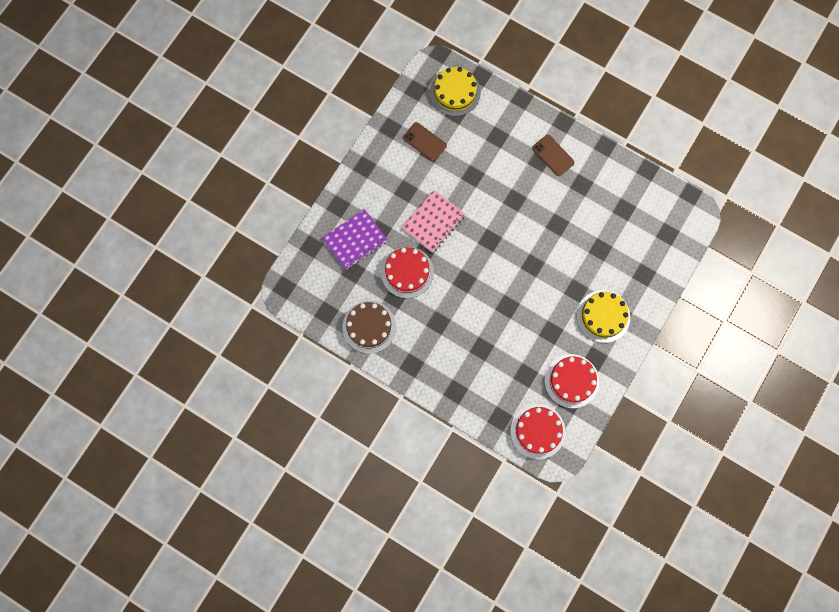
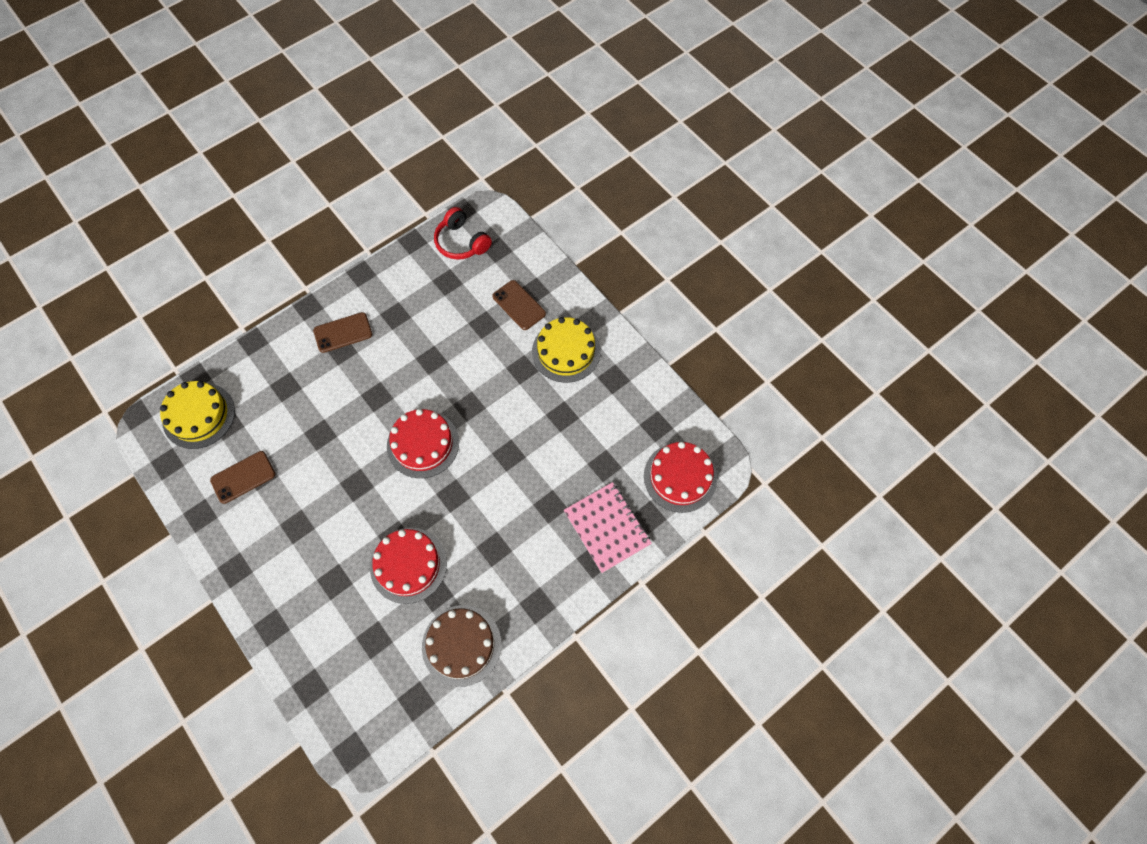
camera: 70 degrees left, 10 degrees down
(355, 240) = (331, 620): purple notebook -> none
(433, 222) = (357, 505): pink notebook -> pink notebook (607, 528)
(571, 381) = (631, 415): red cake -> red cake (423, 444)
(626, 268) = (519, 305): none -> brown phone
(662, 205) = (462, 242): none -> red headphones

